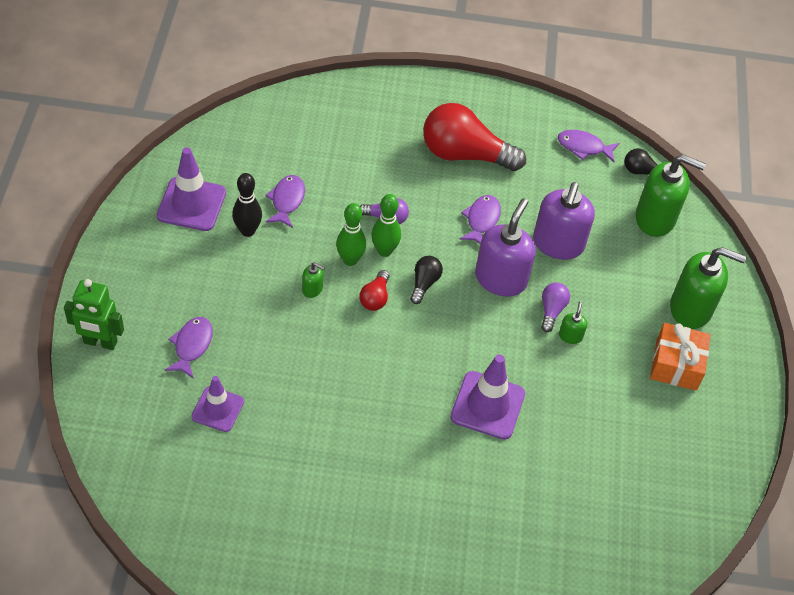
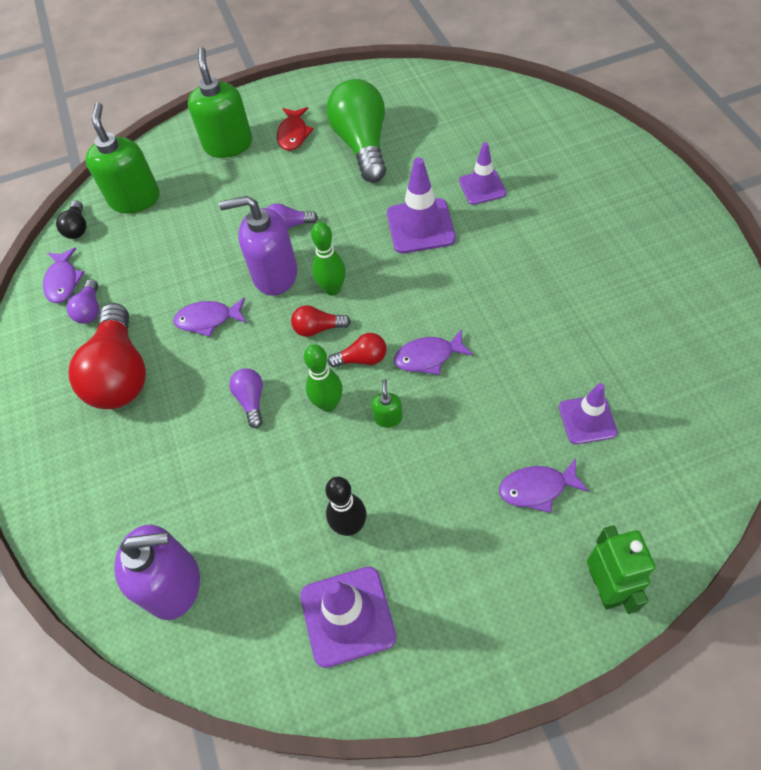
camera: 105 degrees left, 5 degrees up
(287, 201) = (281, 510): purple fish -> purple fish (428, 357)
(384, 251) = (297, 380): green bowling pin -> green bowling pin (332, 289)
(424, 283) = (318, 328): black light bulb -> red light bulb
(505, 480) = (482, 187): none -> purple traffic cone
(541, 155) = (90, 310): none -> purple light bulb
(558, 244) = (206, 251): purple soap dispenser -> purple soap dispenser (174, 584)
(570, 336) = (308, 204): green soap dispenser -> none
(626, 413) = (362, 145): none -> green light bulb
(676, 365) = (293, 134): orange gift -> red fish

